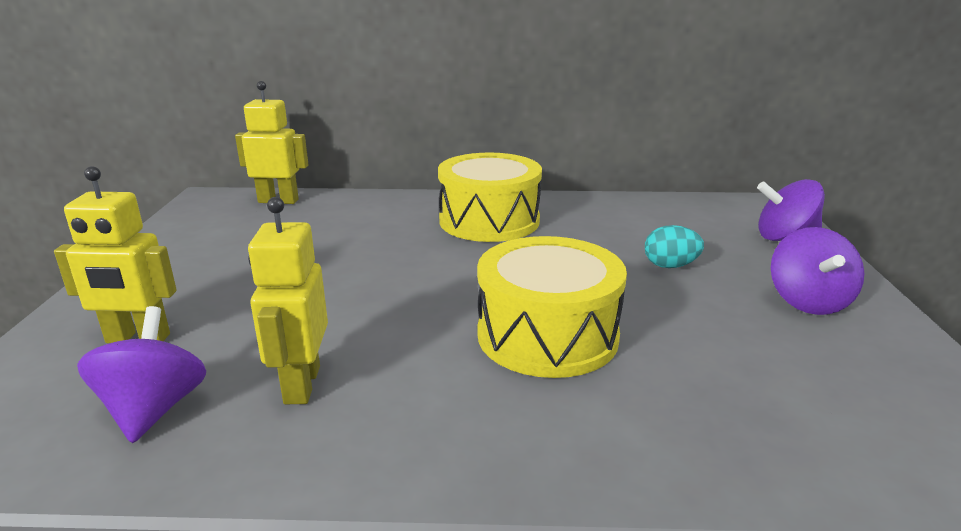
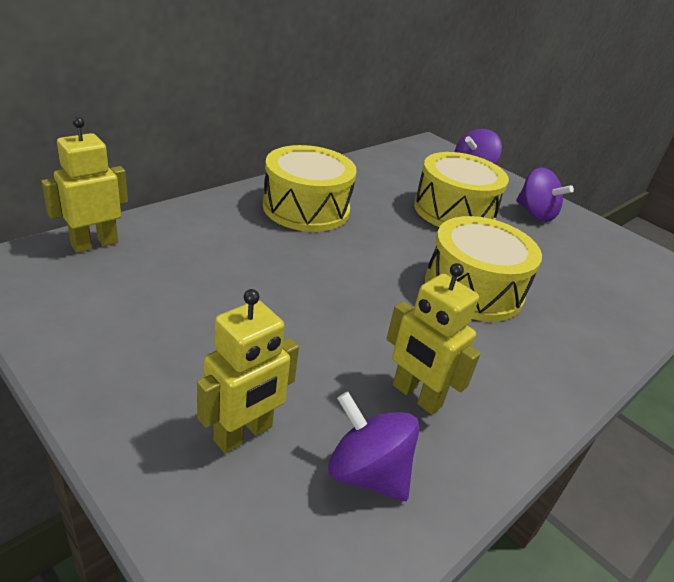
camera: 50 degrees left, 10 degrees up
(670, 266) = (454, 211): turquoise egg -> yellow drum

